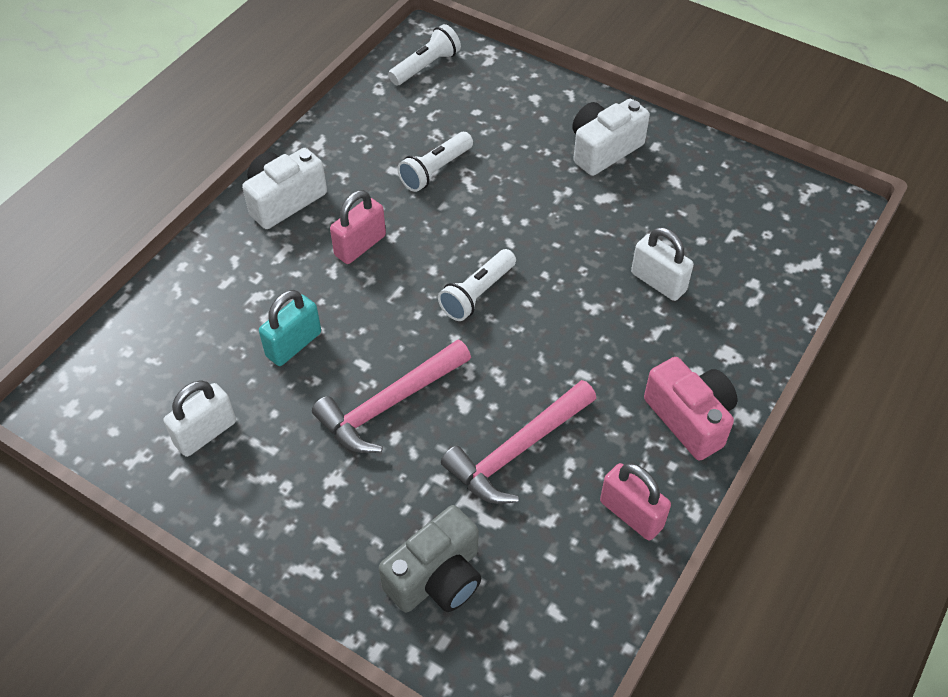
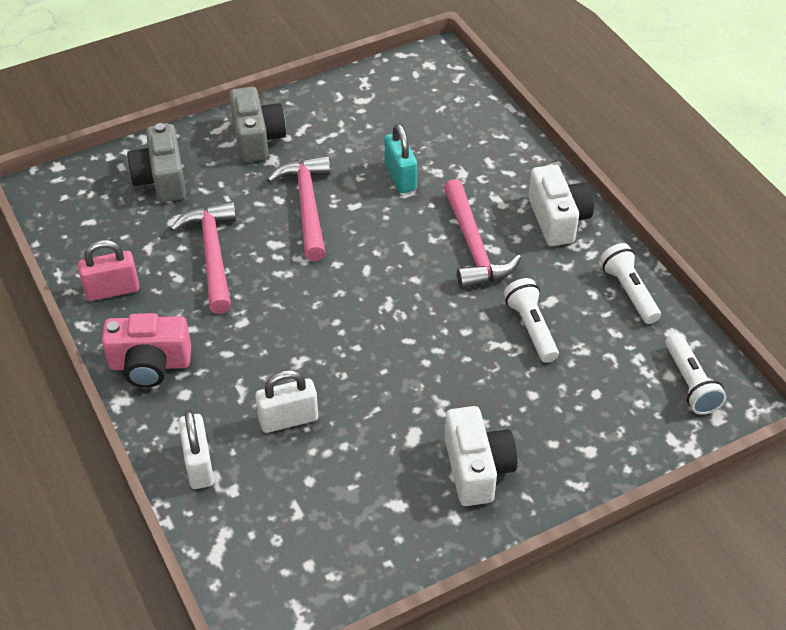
camera: 120 degrees right, 5 degrees down
(205, 433) = (358, 115): white padlock -> white padlock (199, 465)
(305, 516) = (257, 139): none -> grey camera
(360, 245) = (473, 246): pink padlock -> pink hammer
(477, 294) = (369, 295): white flashlight -> white flashlight (629, 292)

